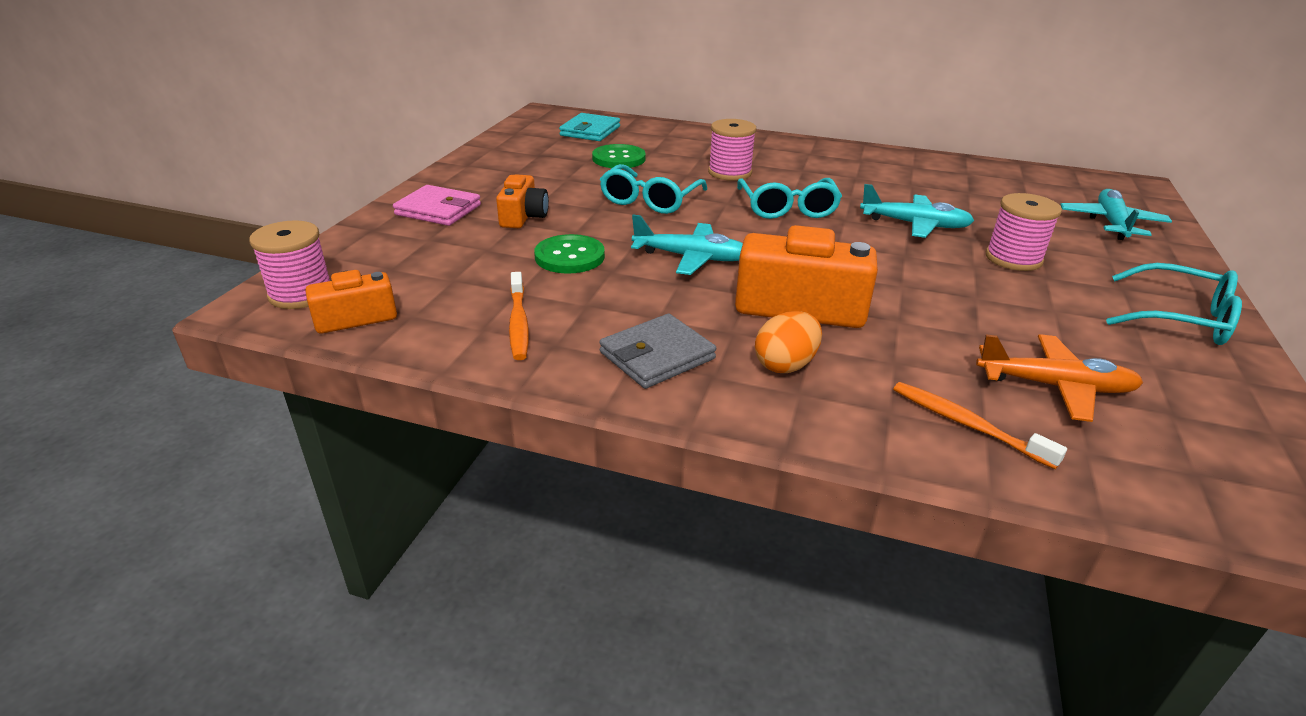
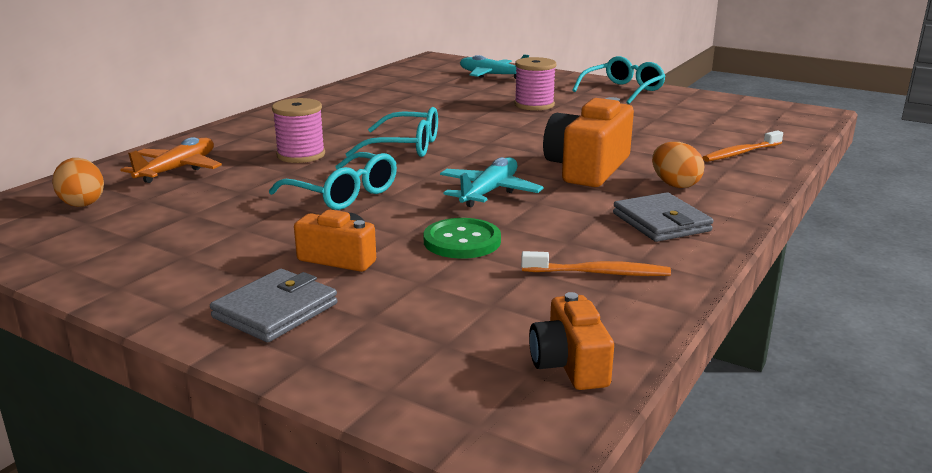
camera: 75 degrees left, 10 degrees down
(301, 294) = (496, 409): pink spool -> none
(438, 210) = (275, 310): pink wallet -> grey wallet
(590, 131) = (82, 203): turquoise wallet -> orange egg
(619, 158) = (204, 197): green button -> none
(915, 225) = (465, 117): turquoise plane -> none
(1055, 387) = (698, 128): orange plane -> orange plane (177, 169)

